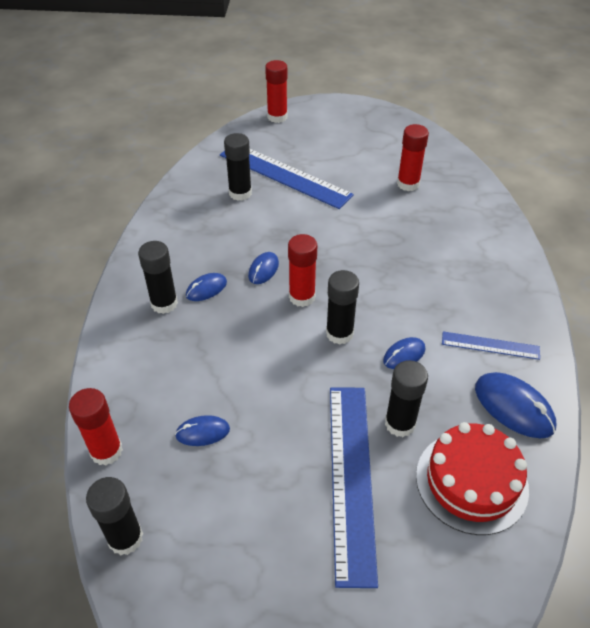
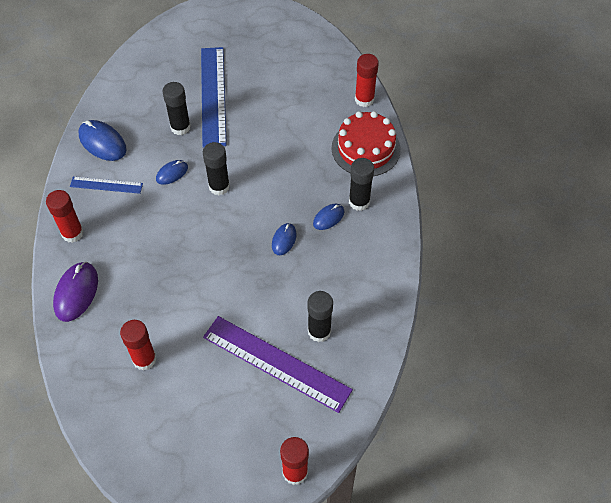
camera: 175 degrees right, 10 degrees up
(125, 538) = (337, 60): black glue stick -> none
(202, 432) = (307, 113): blue mouse -> none
(284, 175) = (276, 363): blue ruler -> purple ruler
(302, 297) = (249, 216): red glue stick -> red glue stick (72, 233)
(471, 481) = (141, 98): red cake -> red cake (366, 148)
(490, 236) = (76, 293): none -> purple mouse

